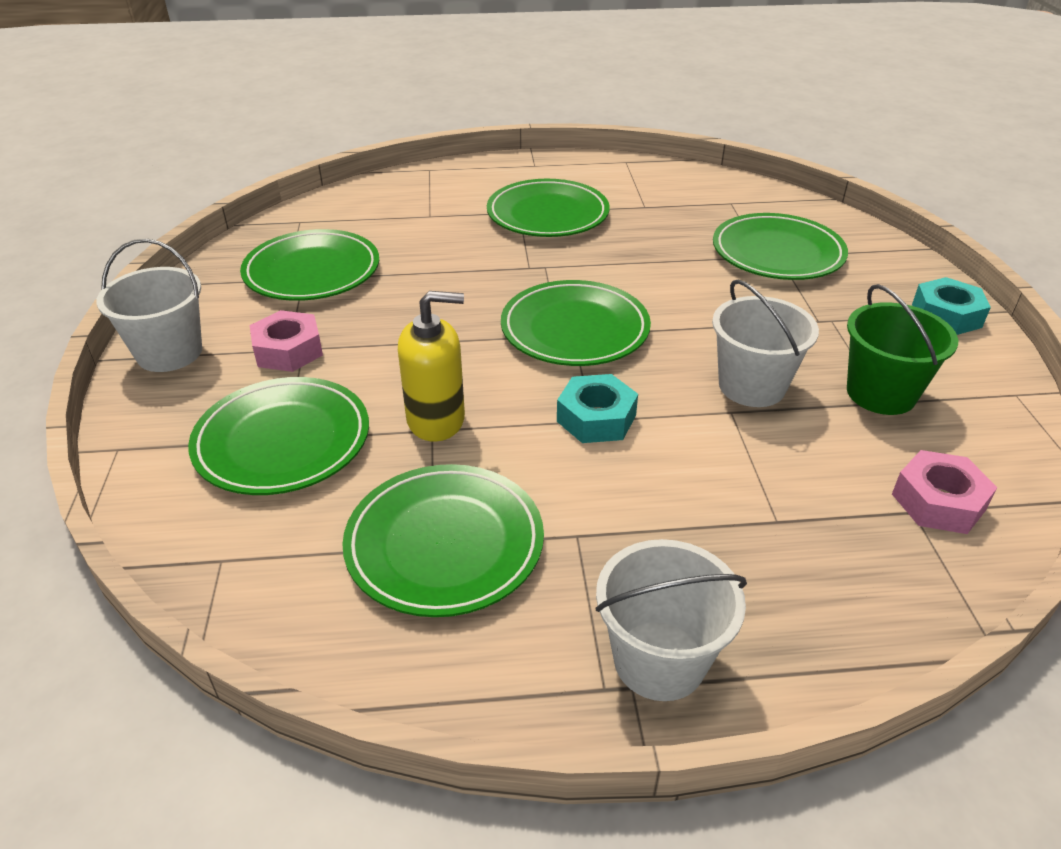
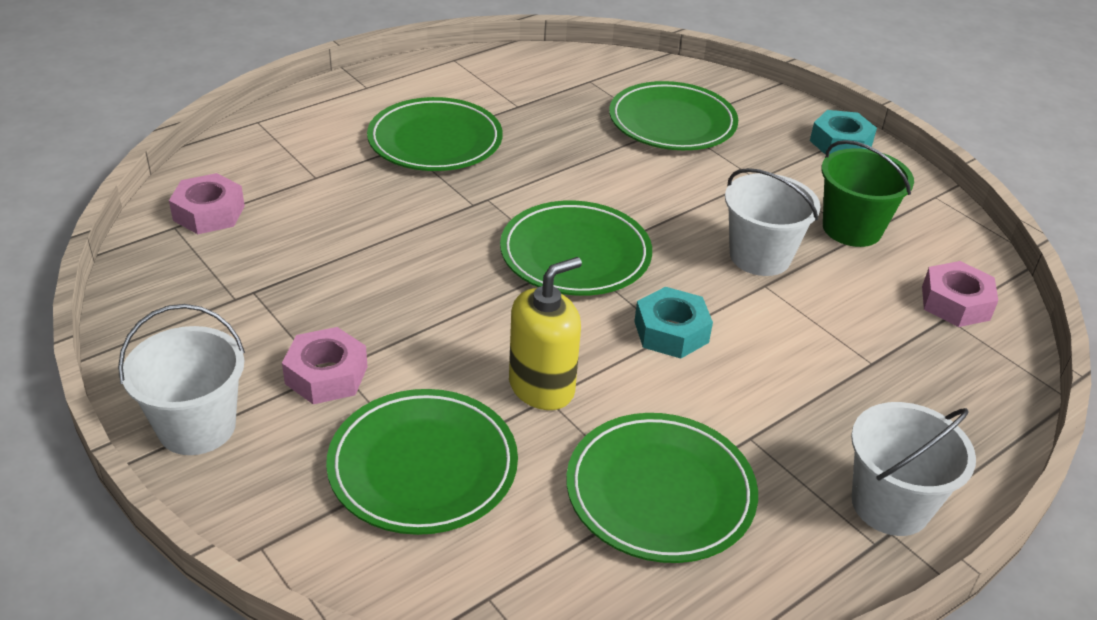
camera: 35 degrees left, 0 degrees up
(312, 271) = (255, 281): green plate -> none
(331, 219) = (209, 213): none -> pink nut

